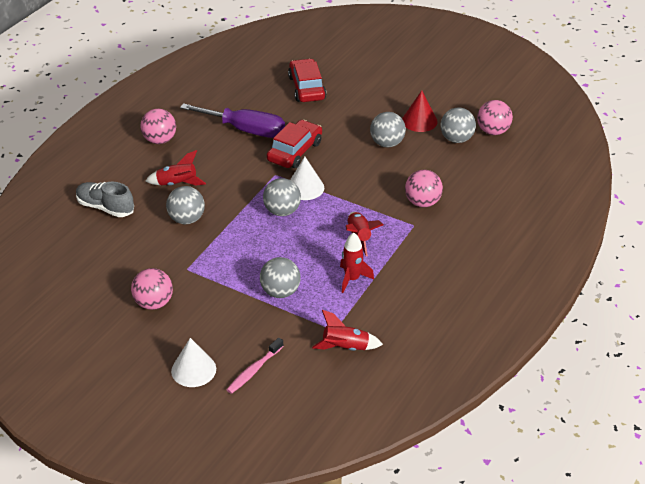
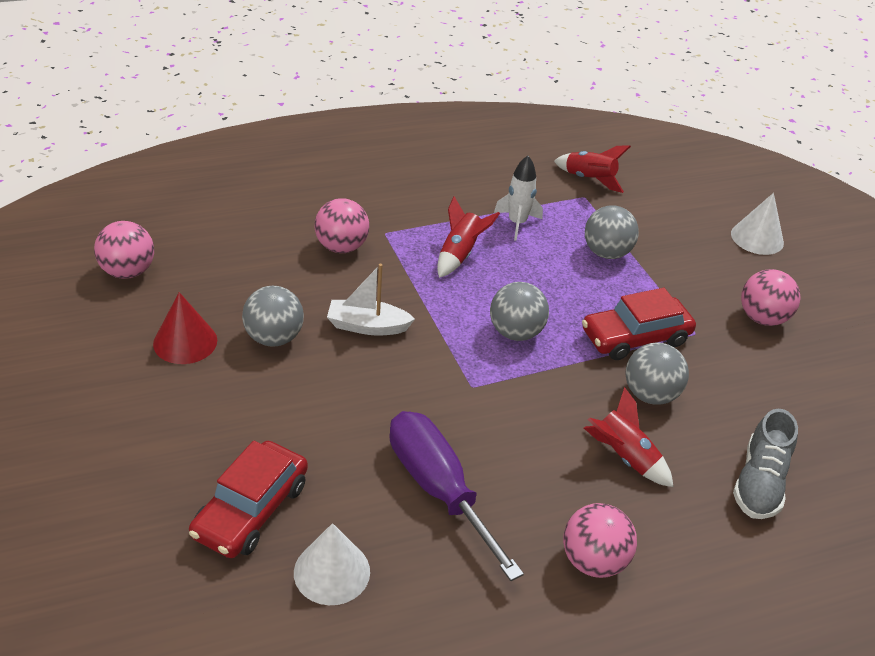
camera: 145 degrees left, 0 degrees up
(105, 207) = (759, 483): grey shoe -> grey shoe turned 45 degrees clockwise
(254, 370) = (695, 208): pink toothbrush -> none
(295, 151) = (407, 404): red car -> red car (635, 337)
(305, 187) = (453, 344): white cone -> white cone (332, 572)
(352, 279) = (517, 223): red rocket -> white rocket
(354, 172) = (367, 326): none -> white boat
(456, 139) = (185, 289): grey ball -> none

